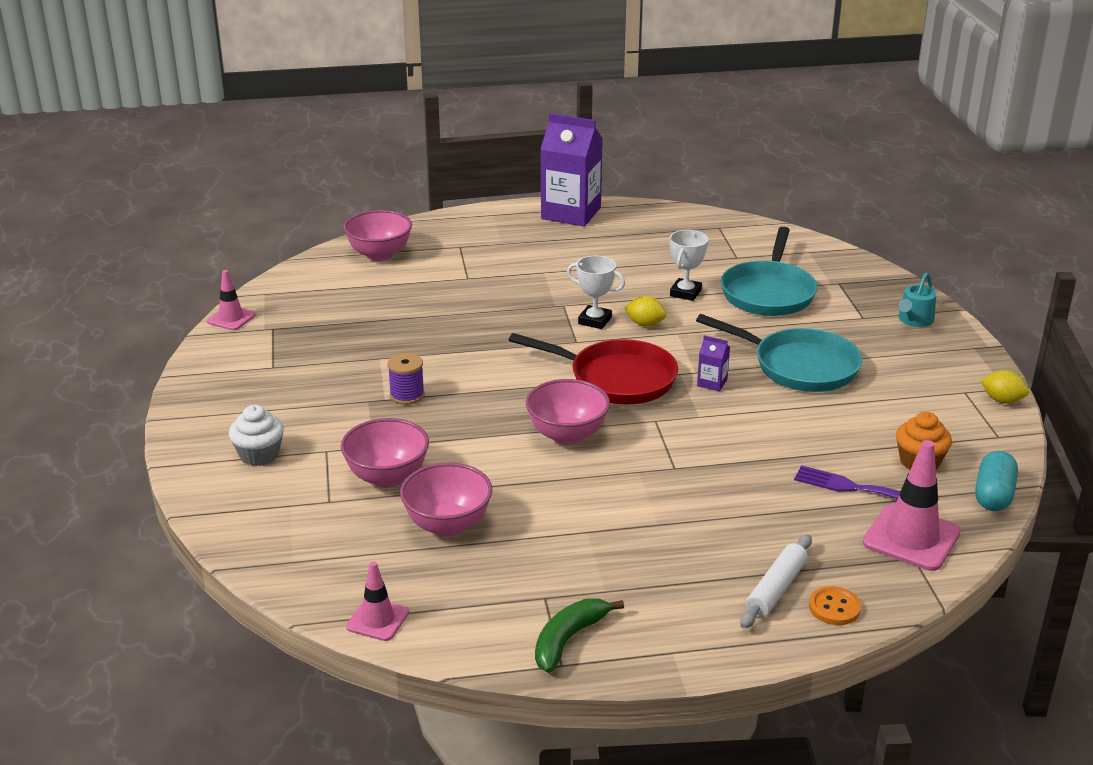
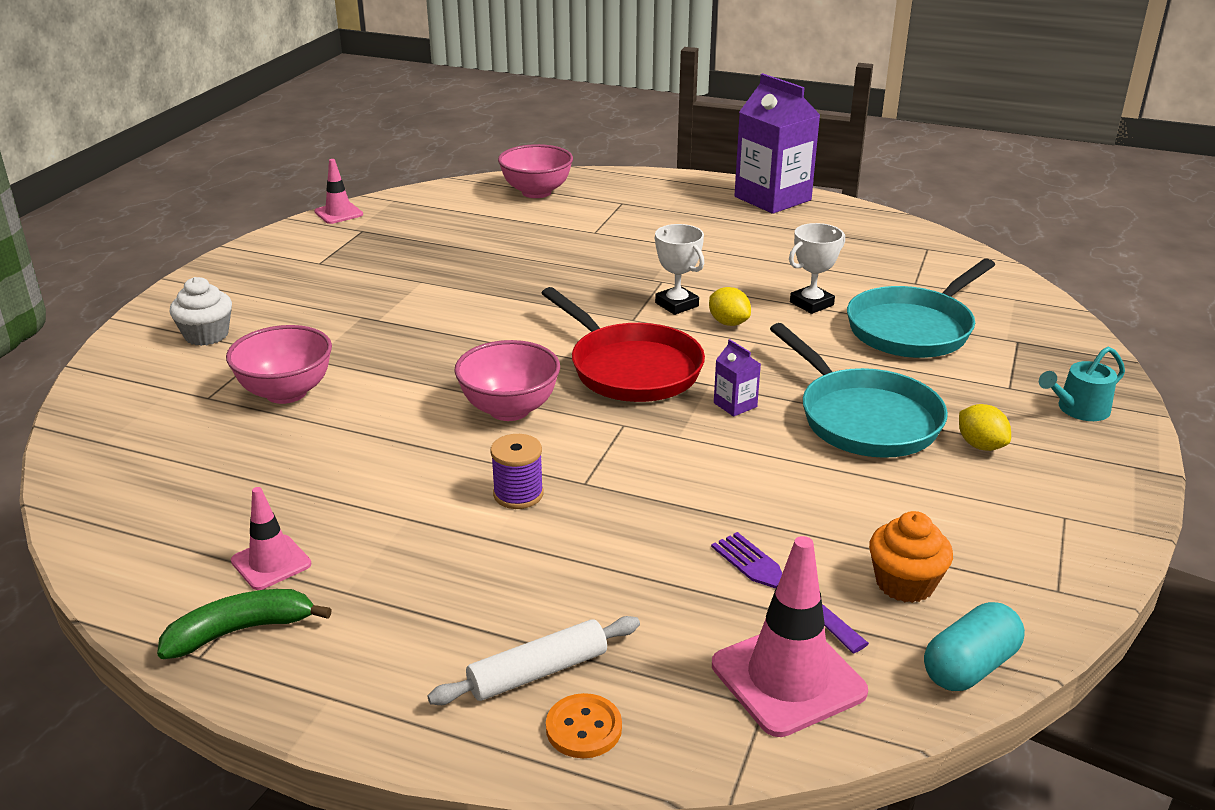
camera: 30 degrees right, 0 degrees up
(377, 620) = (96, 529): pink traffic cone -> pink traffic cone (271, 562)
(407, 395) = (402, 322): purple spool -> purple spool (518, 494)
(447, 525) = (280, 459): pink bowl -> none
(1002, 400) = (1111, 545): yellow lemon -> yellow lemon (980, 445)

